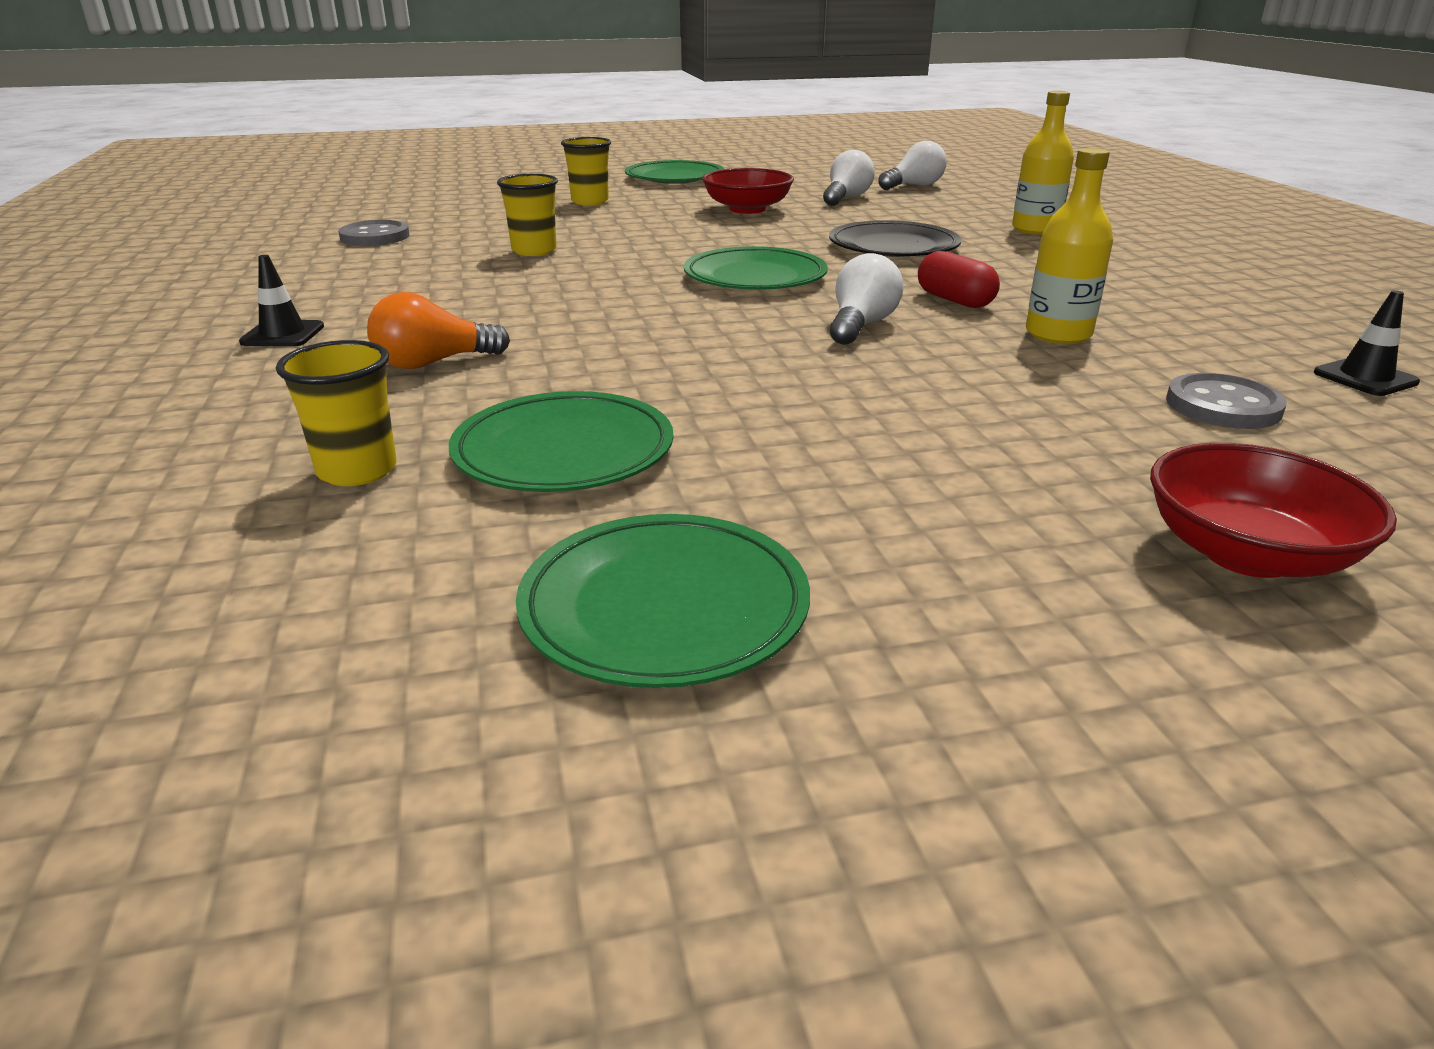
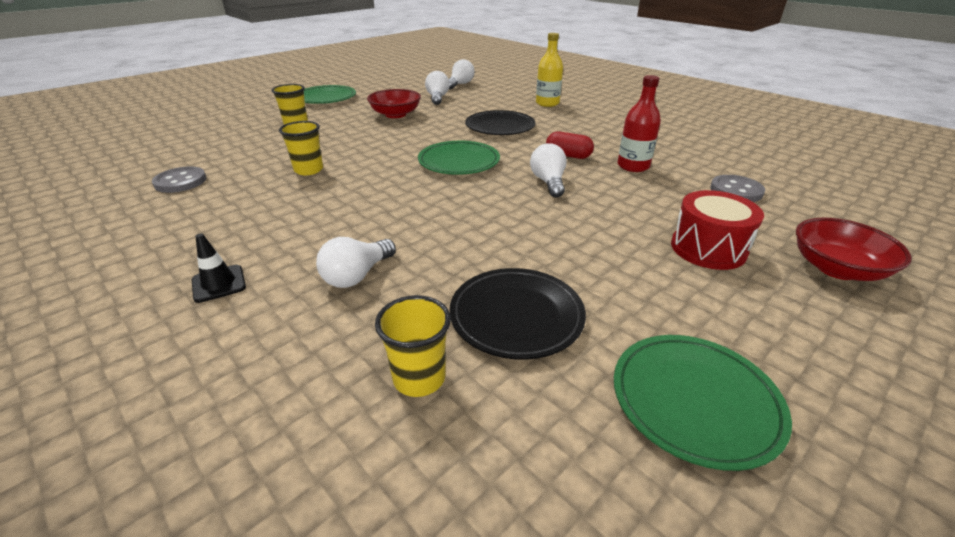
camera: 30 degrees left, 5 degrees up
(433, 363) = (357, 276): orange light bulb -> white light bulb
(563, 451) = (516, 316): green plate -> black plate
(1011, 462) = (708, 248): none -> red drum
(1058, 334) = (633, 166): yellow bottle -> red bottle
(1365, 378) = (758, 161): black traffic cone -> none

